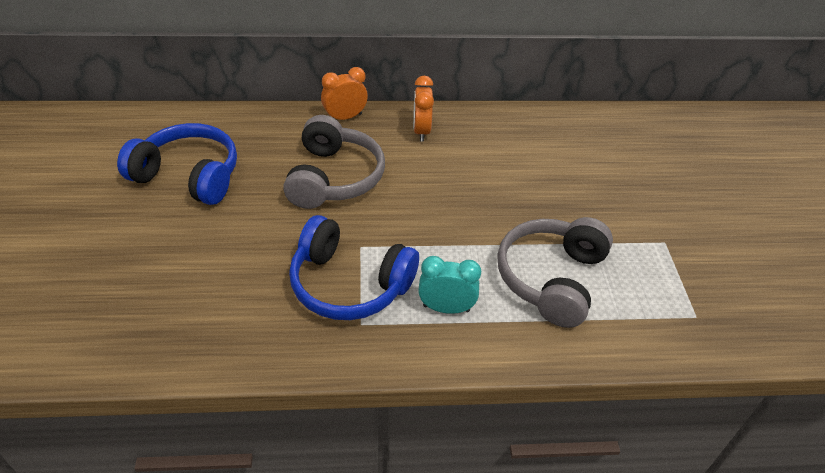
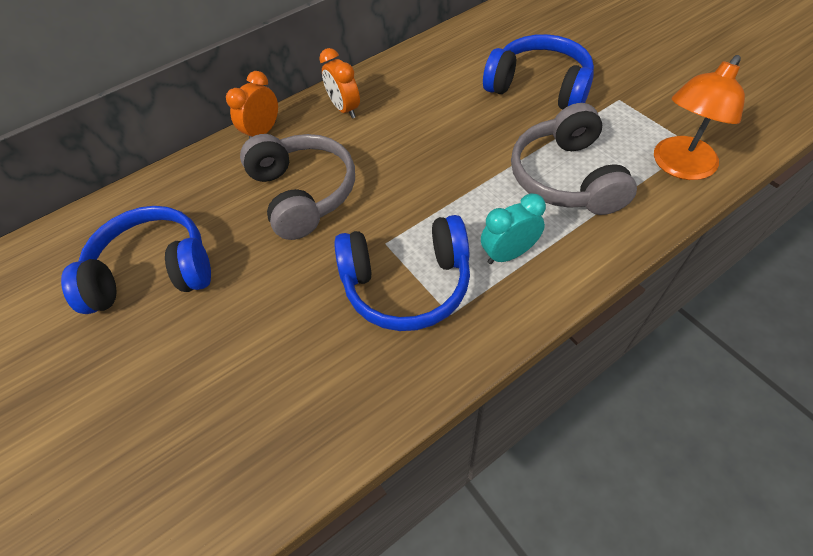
camera: 25 degrees left, 10 degrees up
(600, 195) = (539, 87): none -> blue headphones
(663, 325) = (678, 166): none -> orange lamp

